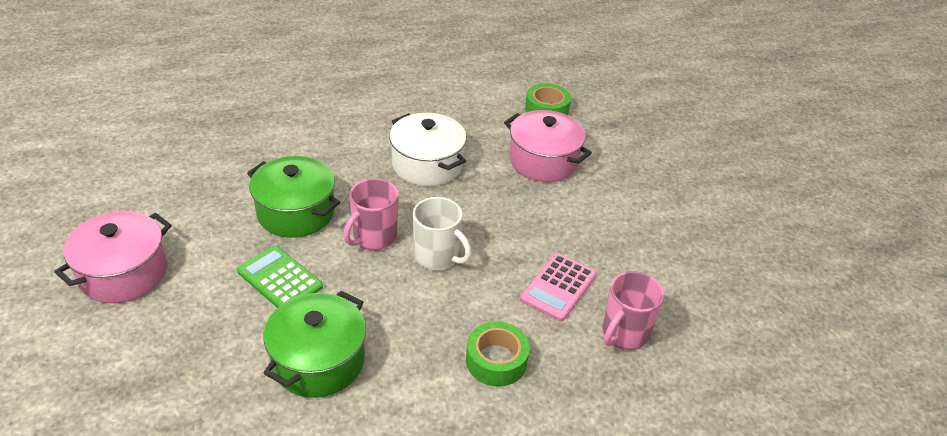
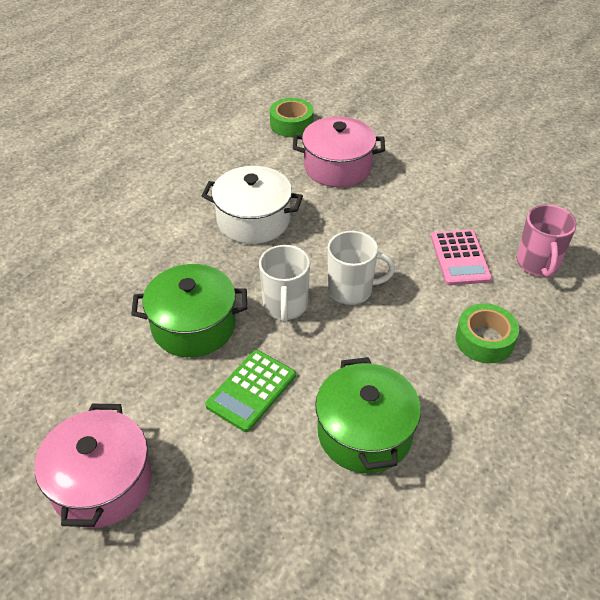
camera: 35 degrees left, 5 degrees up
(280, 279) = (251, 390): green calculator -> green calculator turned 60 degrees counterclockwise
(374, 238) = (285, 306): pink mug -> white mug

